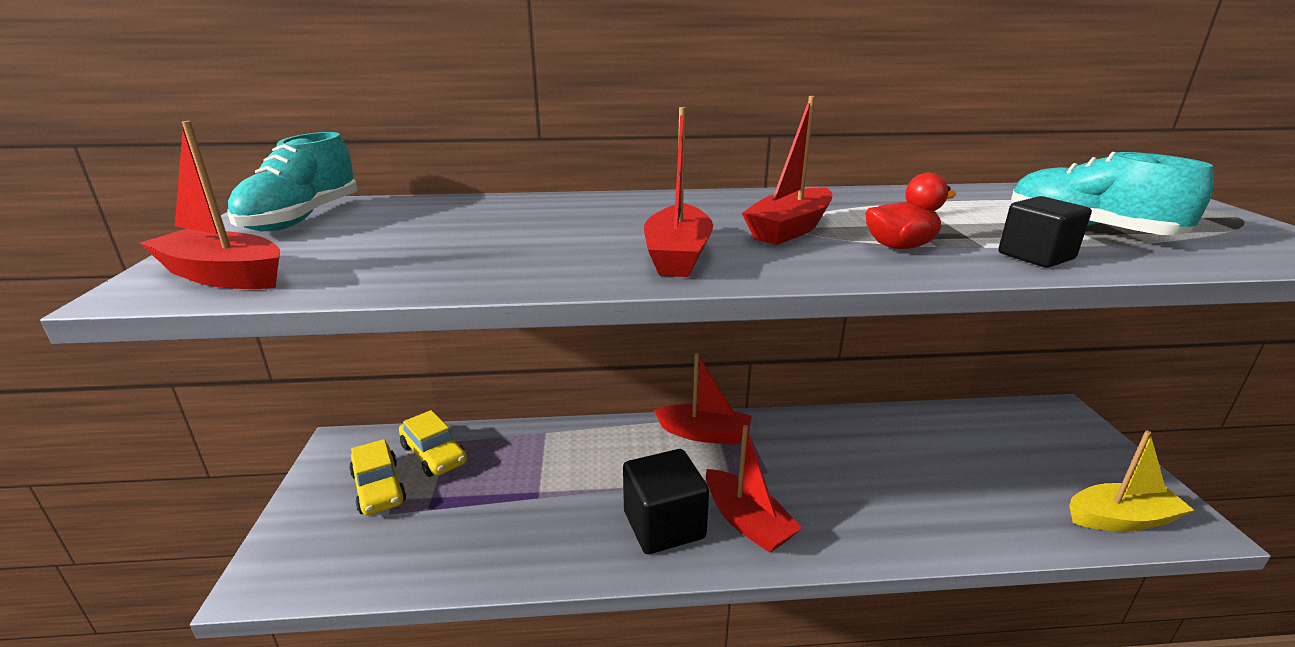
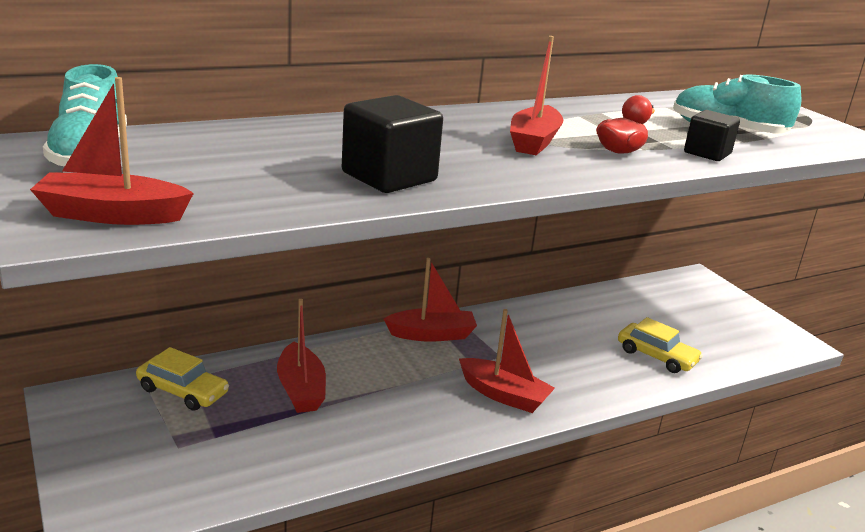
camera: 25 degrees left, 0 degrees up
(379, 487) = (148, 428): yellow car -> yellow car (656, 356)
(664, 525) = (439, 409): black cube -> black cube (389, 177)
(677, 256) = (474, 169): red boat -> red boat (301, 389)
(1121, 519) = (755, 347): yellow boat -> none

